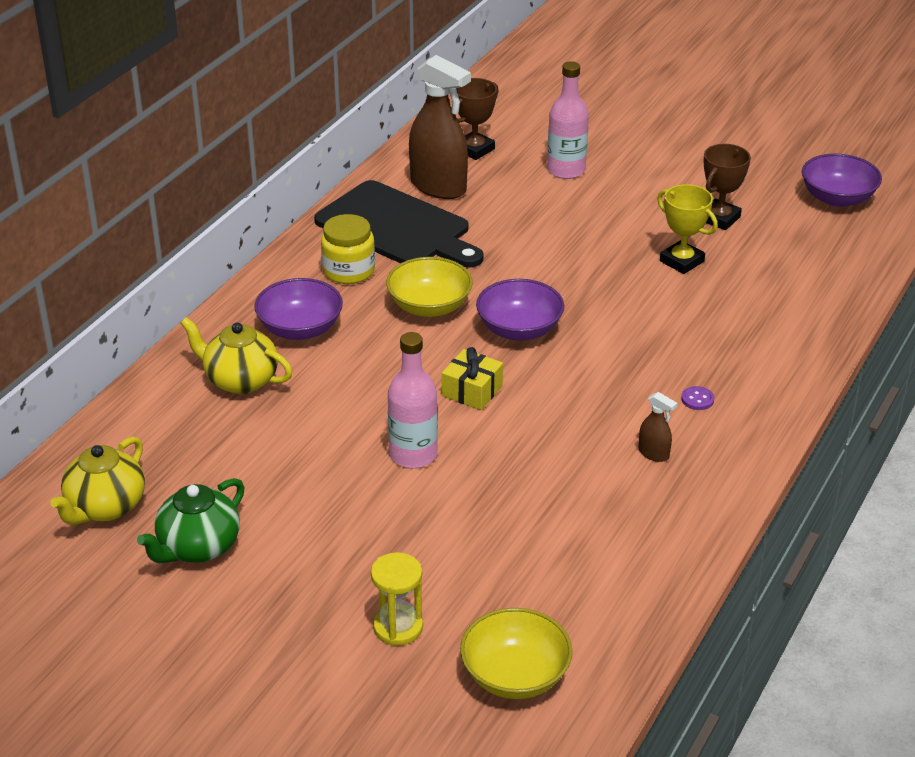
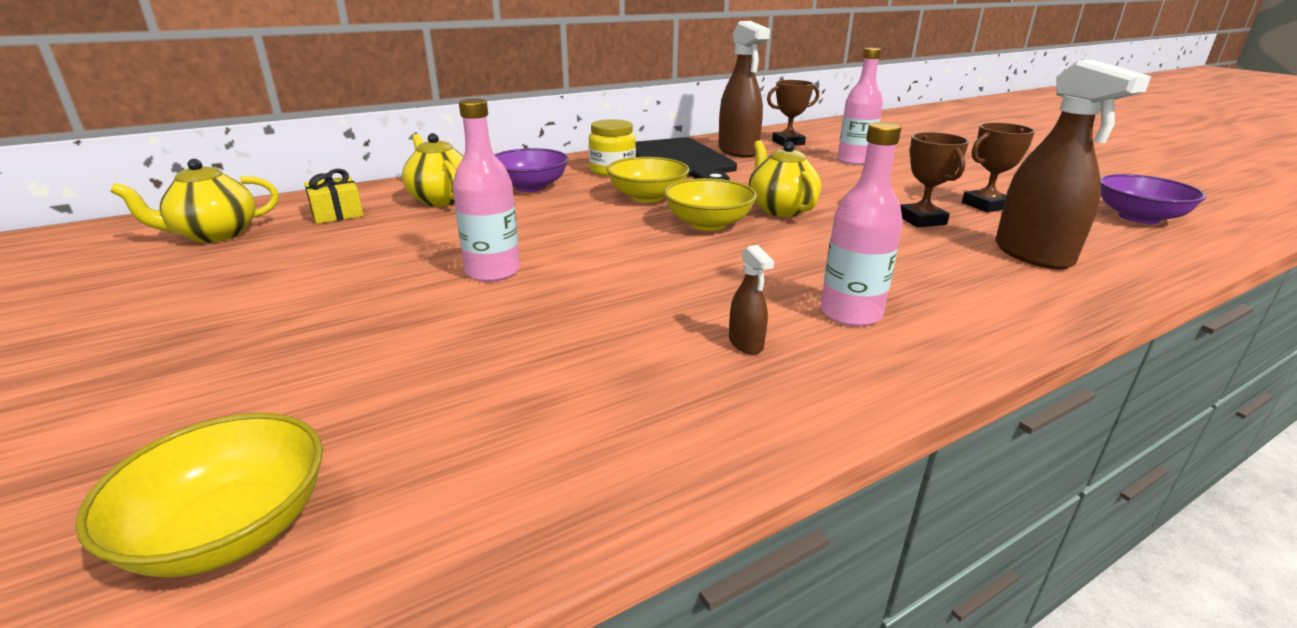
camera: 30 degrees right, 10 degrees down
(198, 547) = (214, 276): green teapot -> none
(398, 627) = (224, 404): yellow hourglass -> none
(472, 391) = (611, 247): yellow gift -> yellow gift (337, 213)
(519, 329) = (708, 224): purple bowl -> yellow bowl
(560, 285) = (780, 209): none -> yellow teapot
(681, 261) = (921, 220): yellow trophy -> brown trophy
(697, 399) = (850, 313): purple button -> pink bottle
(781, 283) = (1033, 255): none -> brown spray bottle

